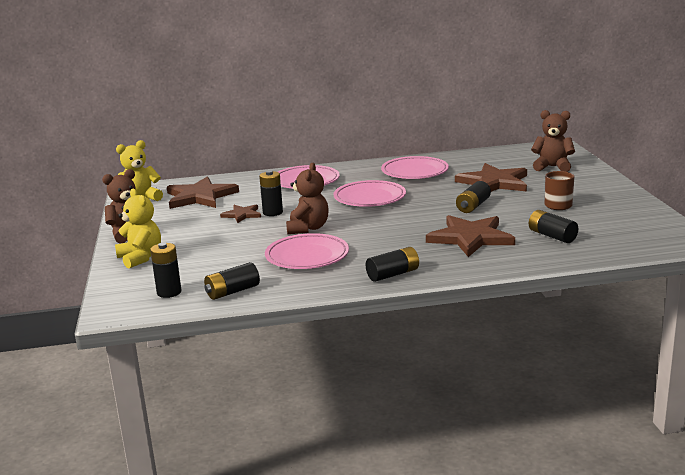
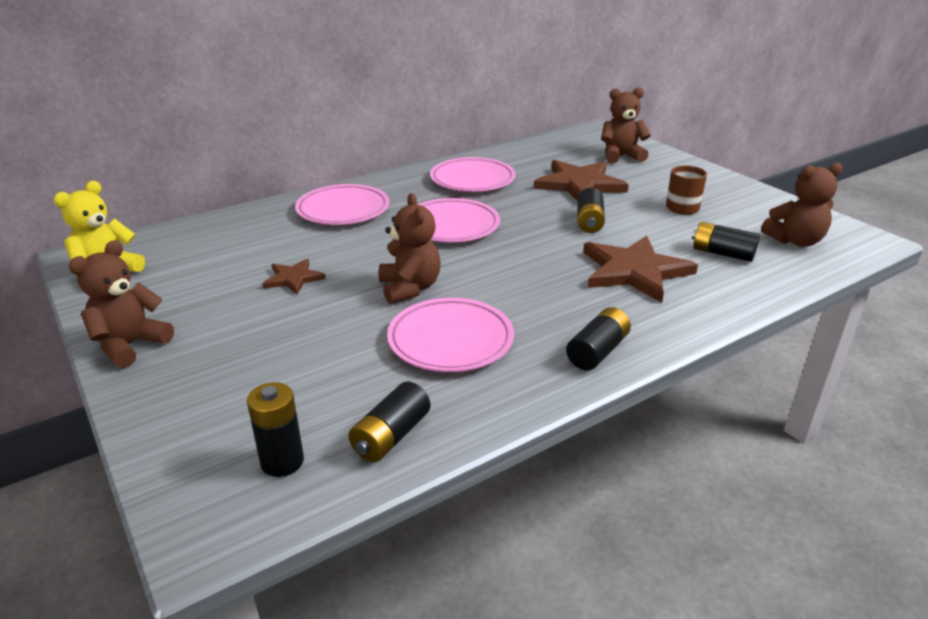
camera: 25 degrees left, 10 degrees up
(140, 258) = (180, 393): yellow teddy bear -> none
(200, 196) = (204, 254): brown star -> none
(272, 212) = (336, 268): black battery -> none
(624, 235) = (795, 241): none -> brown teddy bear

